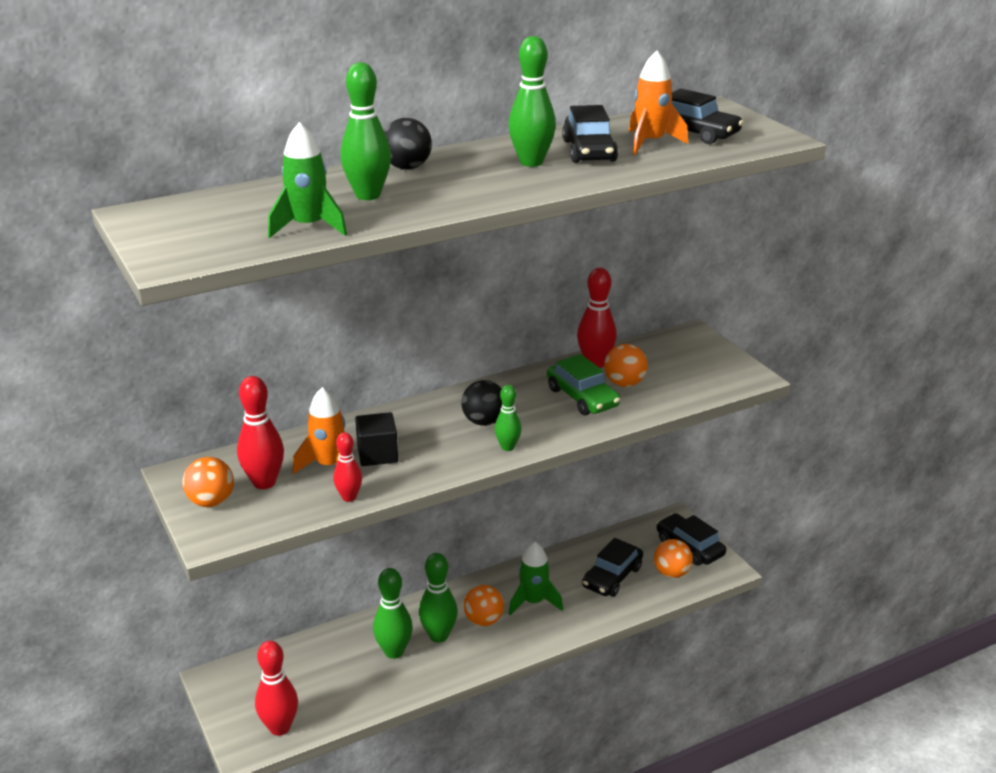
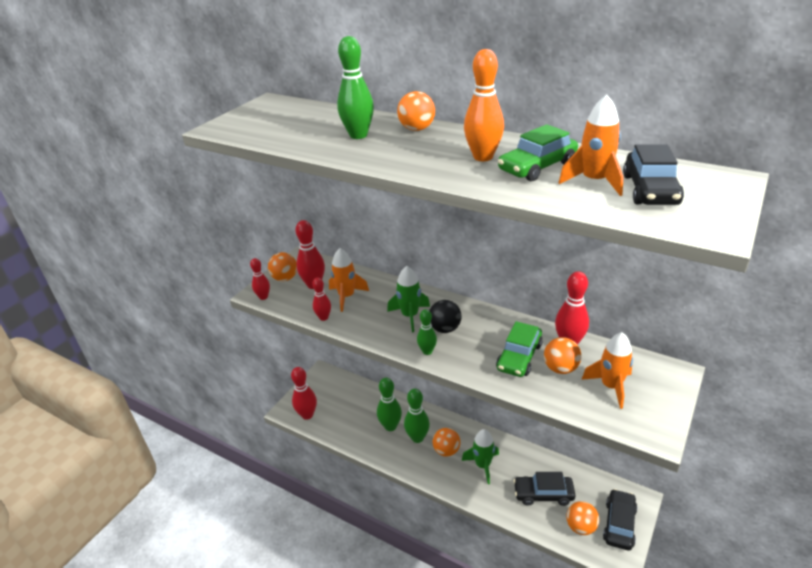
camera: 60 degrees right, 5 degrees up
(230, 533) = (263, 297): none -> red bowling pin
(308, 227) = (293, 139): green rocket -> green rocket (410, 316)
(377, 454) = (372, 307): black cube -> none
(407, 167) = (417, 129): black ball -> orange ball
(531, 162) = (483, 157): green bowling pin -> orange bowling pin
(589, 151) = (537, 167): black car -> green car
(675, 370) = (611, 386): none -> orange rocket

